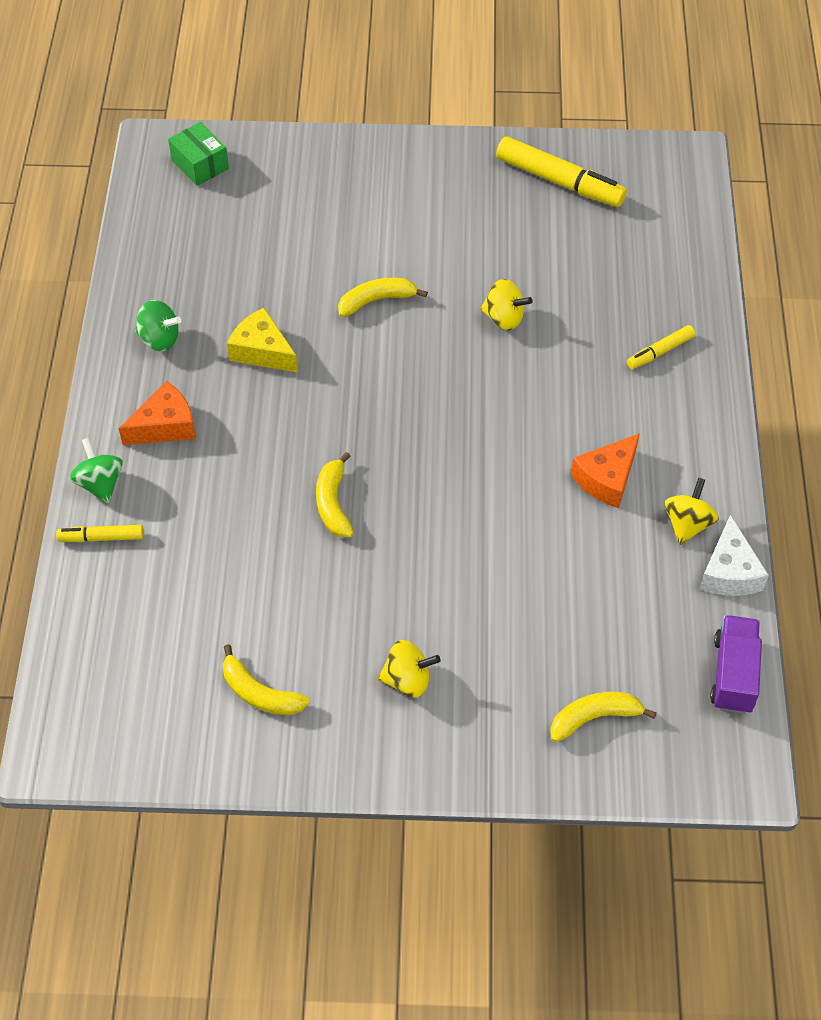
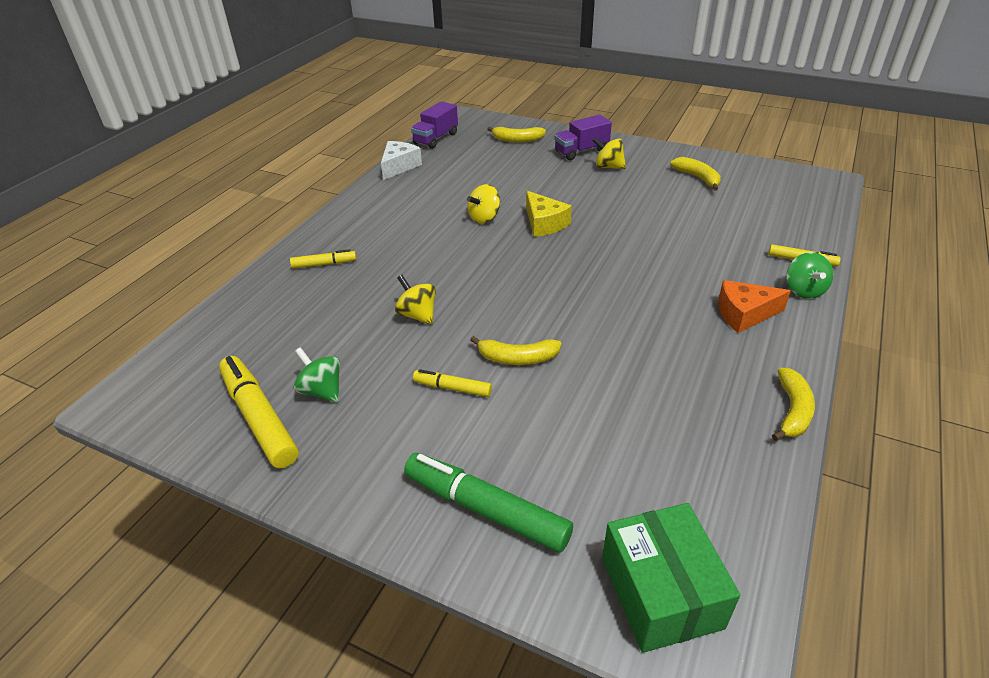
camera: 155 degrees left, 15 degrees down
(159, 339) = (743, 383): green spinning top -> green spinning top (322, 391)
(200, 164) = (661, 592): green box -> green box, size x1.52
(262, 351) = (642, 346): yellow cheese -> yellow cheese (544, 223)
(333, 503) = (620, 241): yellow banana -> yellow banana (792, 411)
(337, 175) = (486, 509): none -> green marker
(418, 254) = (452, 388): none -> yellow marker
(469, 716) = (581, 151): none -> purple truck
(607, 479) = (428, 213): orange cheese -> none
(687, 524) = (401, 186): yellow spinning top -> yellow spinning top (484, 218)

